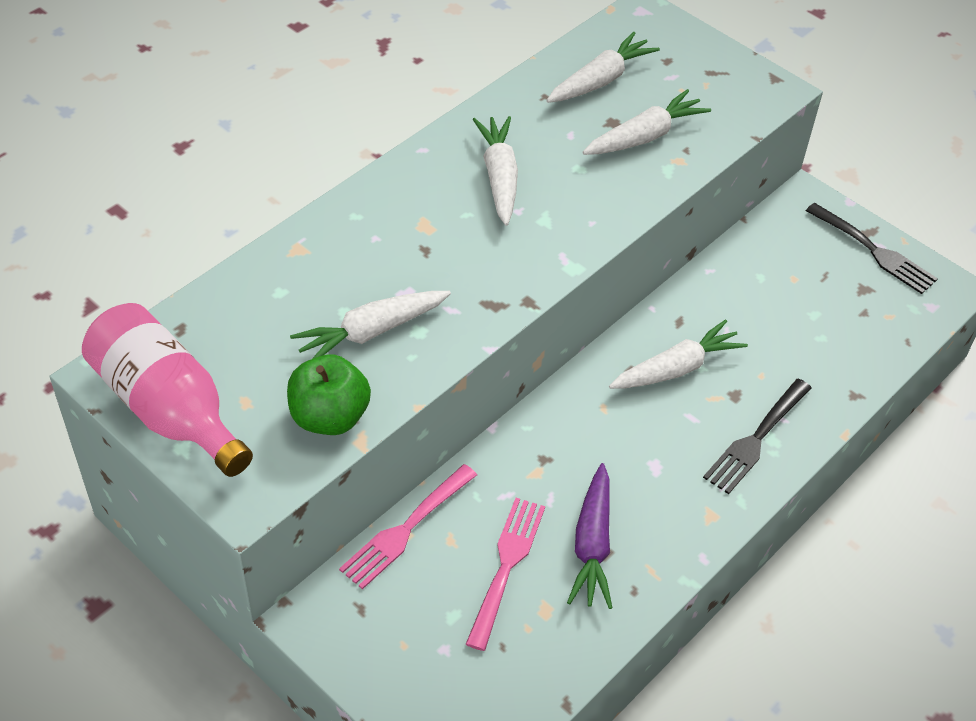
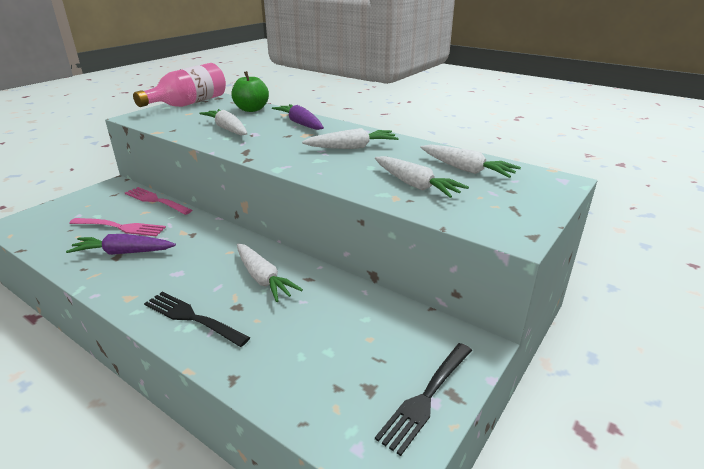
camera: 85 degrees right, 20 degrees down
(329, 417) = (174, 126): green apple -> green apple (251, 109)
(365, 229) = (300, 124): none -> purple carrot

